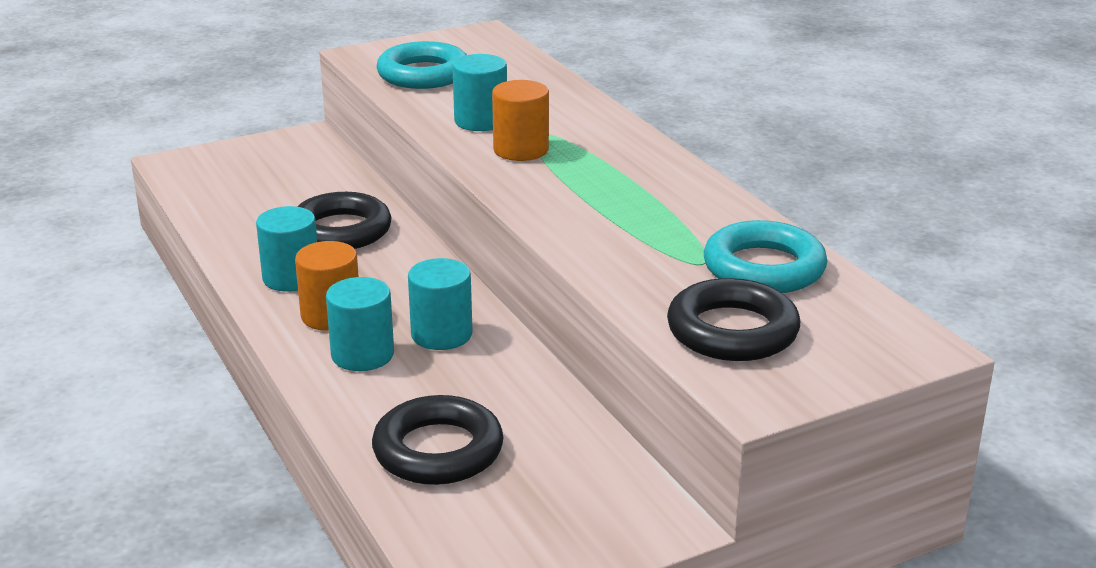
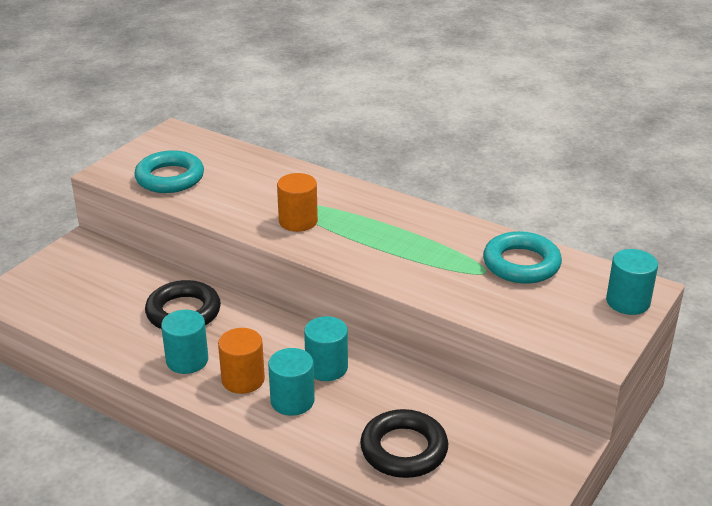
camera: 30 degrees left, 5 degrees up
(481, 121) = (249, 206): turquoise cylinder -> turquoise cylinder (628, 302)
(732, 331) = (547, 313): black ring -> none

